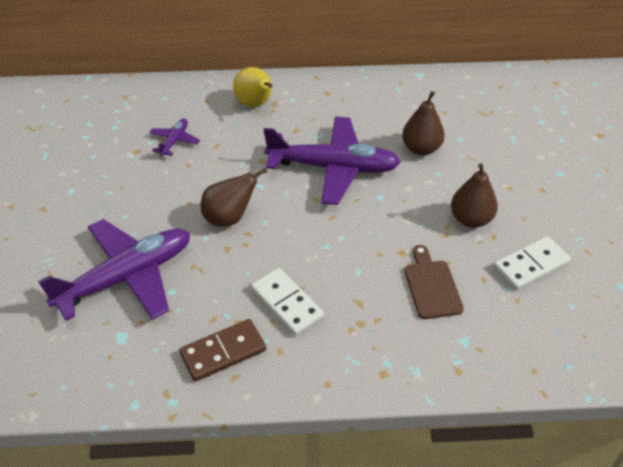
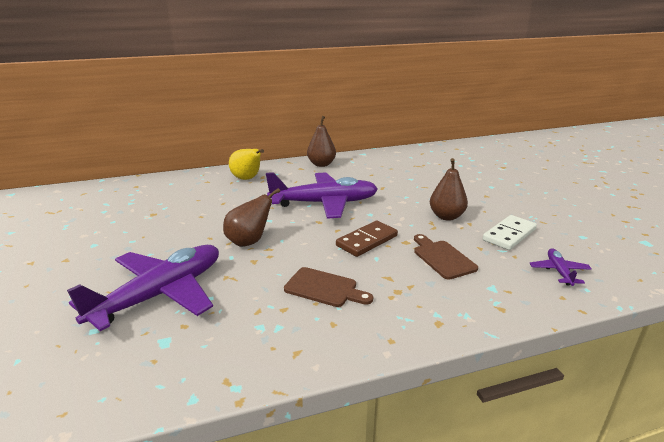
camera: 15 degrees left, 20 degrees down
(174, 141) = (186, 204): purple plane -> purple plane (559, 271)
(223, 352) = (277, 334): brown domino -> brown domino (367, 241)
(287, 303) = (324, 288): white domino -> brown cutting board
(421, 148) = (386, 186): brown pear -> brown pear (321, 164)

